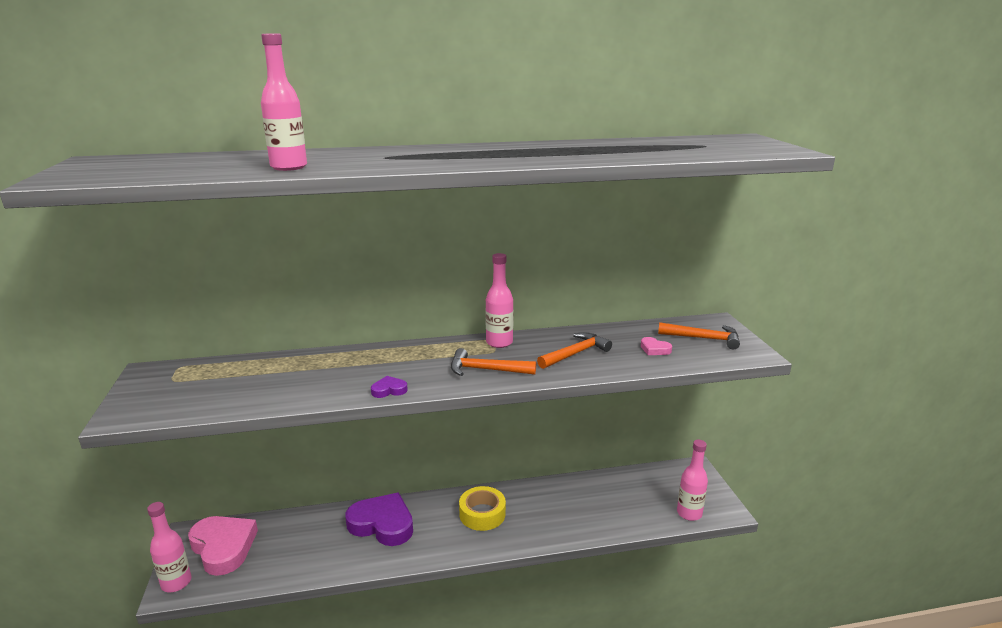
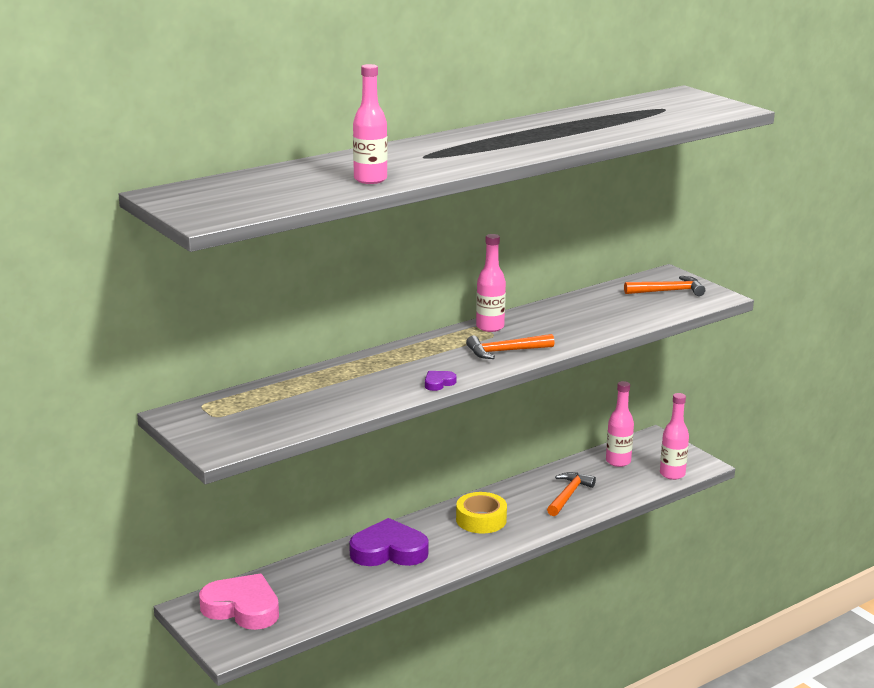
camera: 25 degrees left, 0 degrees up
(176, 583) = (228, 644): pink bottle -> pink bottle (618, 461)
(575, 353) = (569, 324): orange hammer -> orange hammer (568, 495)
(654, 349) = (634, 308): pink heart -> none

